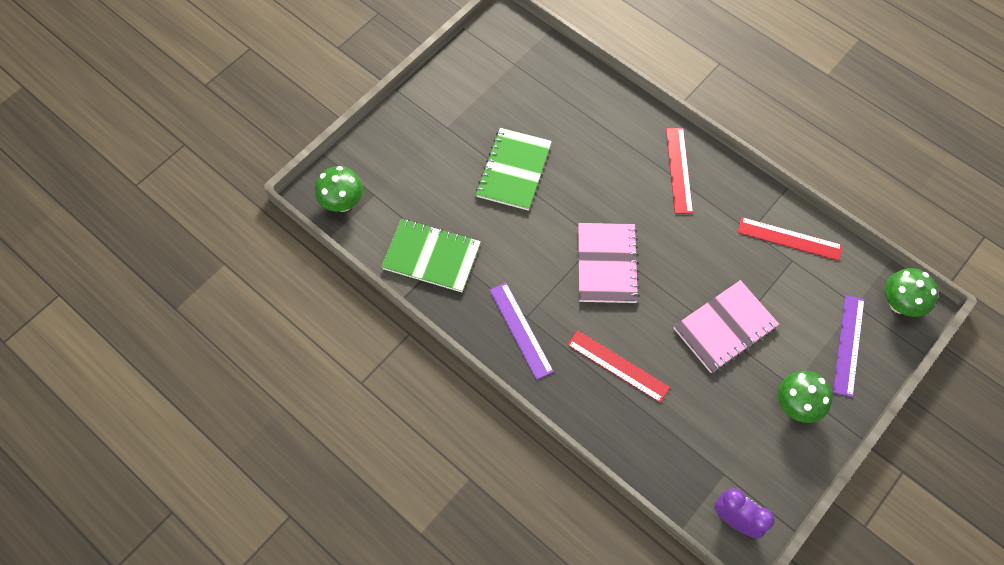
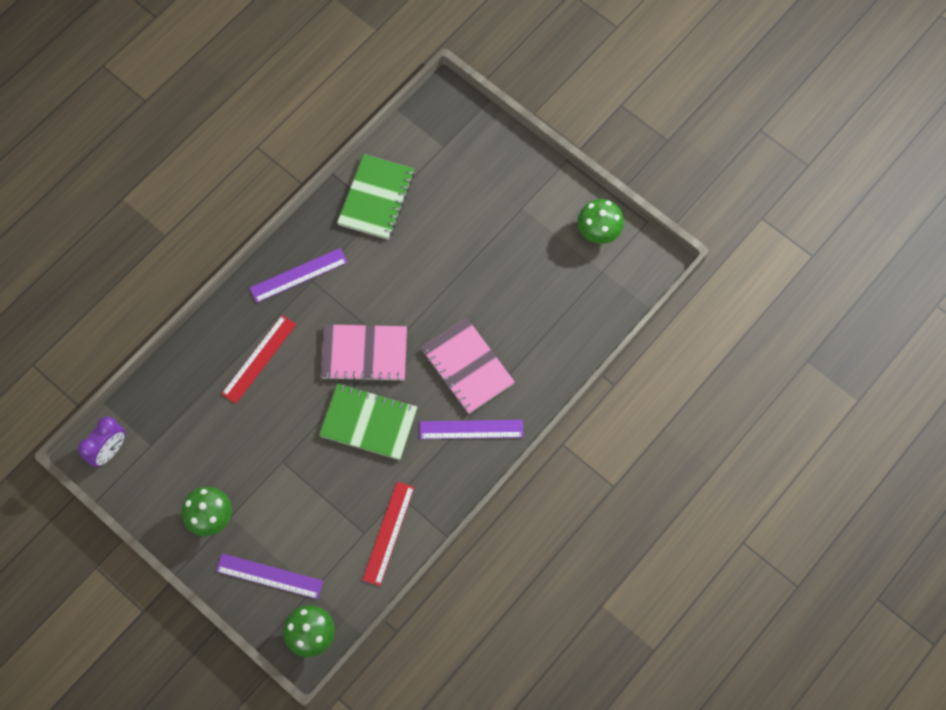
camera: 90 degrees right, 5 degrees up
(343, 203) = (435, 120): green mushroom -> green mushroom (598, 232)
(514, 170) = (470, 270): green notebook -> green notebook (369, 423)
(679, 170) = (471, 429): red ruler -> purple ruler
(724, 327) = (293, 459): pink notebook -> pink notebook (467, 367)

